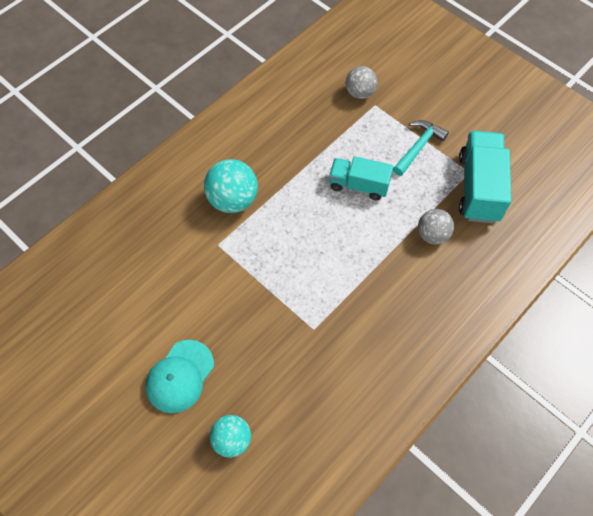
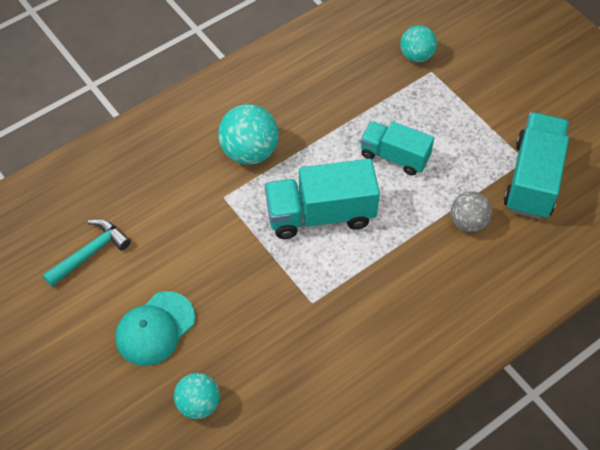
camera: 10 degrees right, 5 degrees down
(305, 247) = (320, 214): none -> turquoise truck
(360, 93) = (416, 56): grey ball -> turquoise ball
(418, 147) = (472, 124): turquoise hammer -> turquoise hammer (90, 252)

